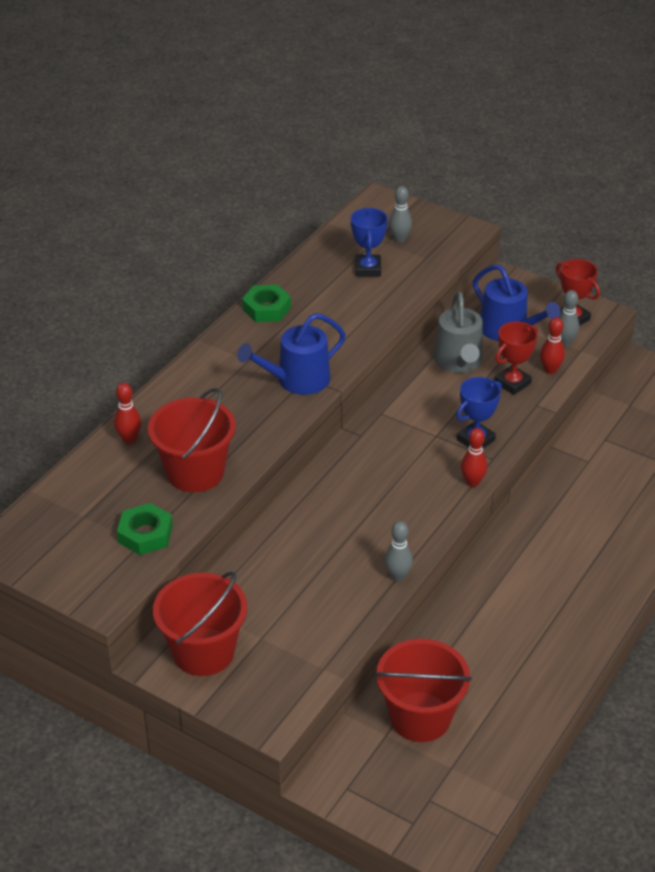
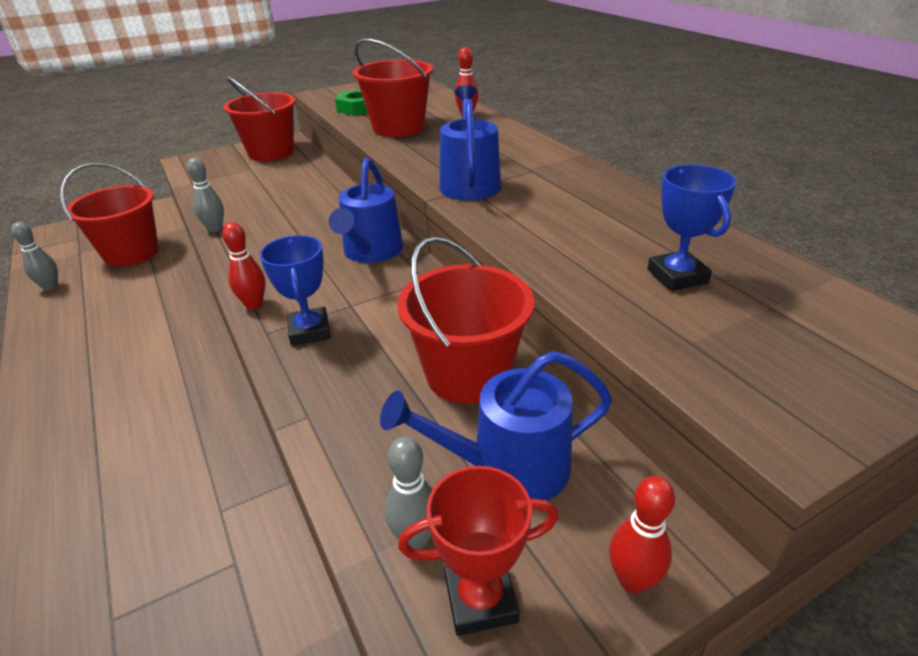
camera: 120 degrees right, 5 degrees down
(266, 308) = (617, 191): green nut -> none
(364, 457) = (371, 252): none -> blue watering can
(368, 269) = (677, 276): blue trophy -> blue trophy turned 45 degrees clockwise
(399, 239) = (766, 332): grey bowling pin -> grey bowling pin (51, 287)
(459, 362) = (468, 374): grey watering can -> red bucket
(512, 383) = (375, 410): red trophy -> none
(550, 370) = (363, 473): red bowling pin -> red bowling pin (632, 580)

